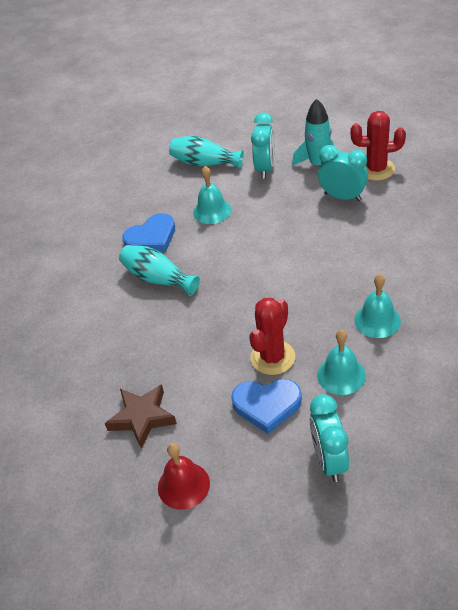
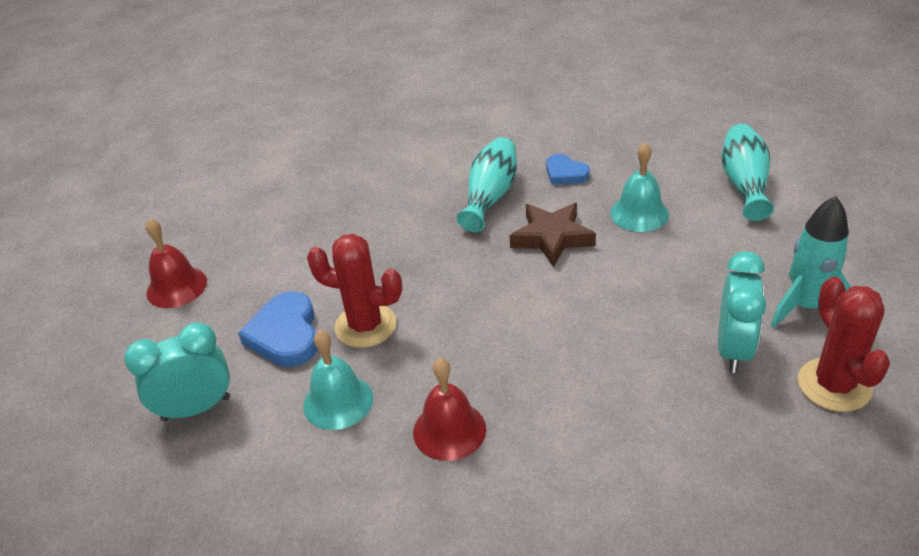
camera: 75 degrees right, 5 degrees down
(142, 418) = (270, 235): brown star -> brown star (552, 238)
(152, 238) = (565, 173): blue heart -> blue heart, size x0.62
(265, 168) = (764, 247): turquoise clock -> none
(377, 320) = (449, 430): turquoise bell -> red bell

